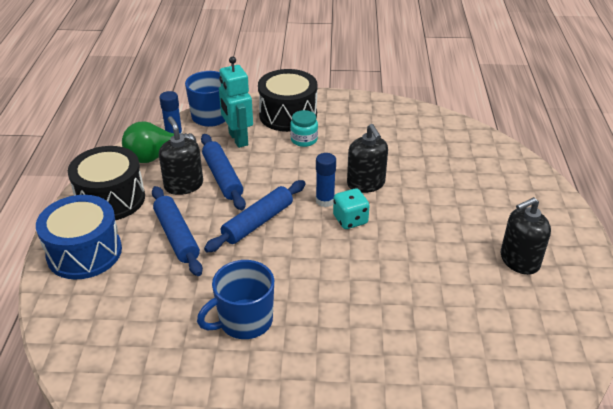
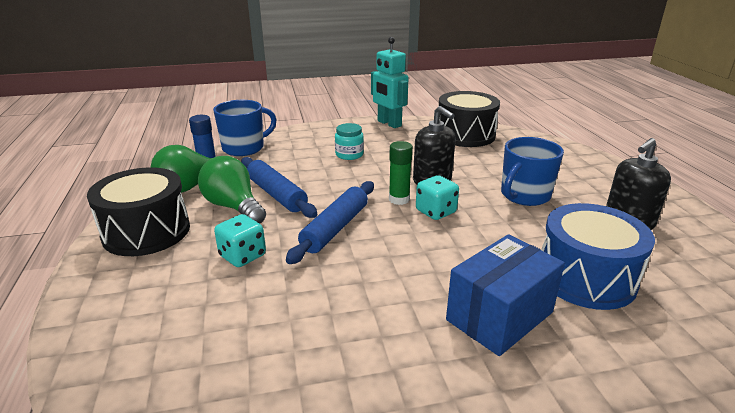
camera: 15 degrees left, 10 degrees down
(84, 252) = (122, 293): blue drum -> blue drum (585, 277)
(177, 236) = (242, 256): blue rolling pin -> turquoise dice
(183, 185) = (233, 207): black soap dispenser -> green light bulb
(238, 139) = (279, 162): turquoise robot -> turquoise robot (389, 123)
(244, 321) = (369, 334): blue mug -> blue mug (524, 195)
(288, 115) = (323, 138): black drum -> black drum (465, 135)
(325, 201) = (399, 199): blue glue stick -> green glue stick
(347, 327) = (500, 316): none -> blue box

